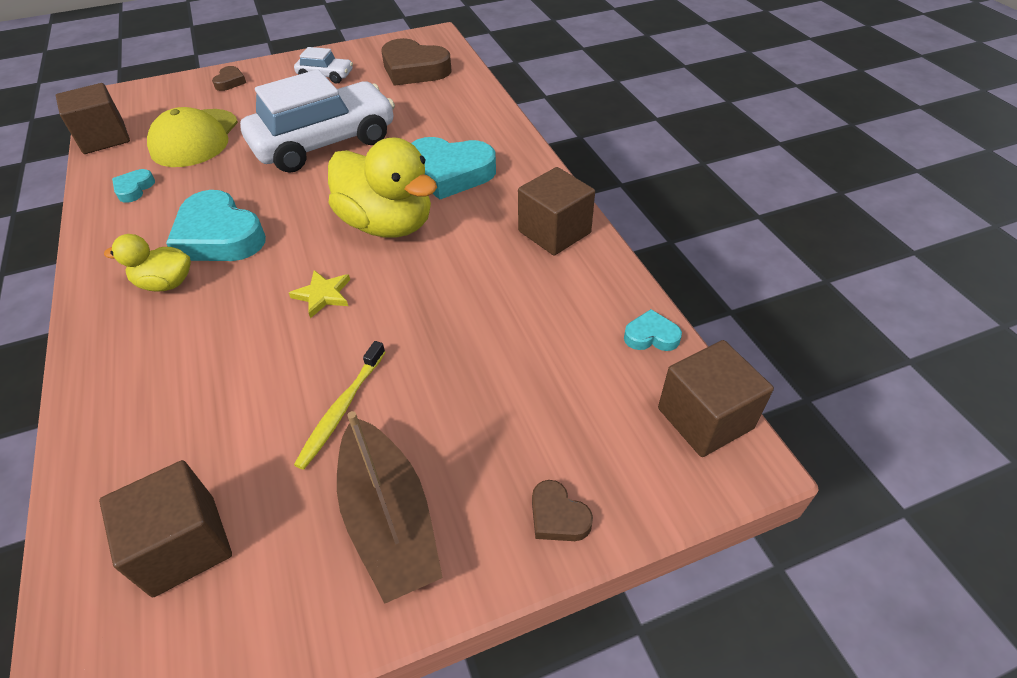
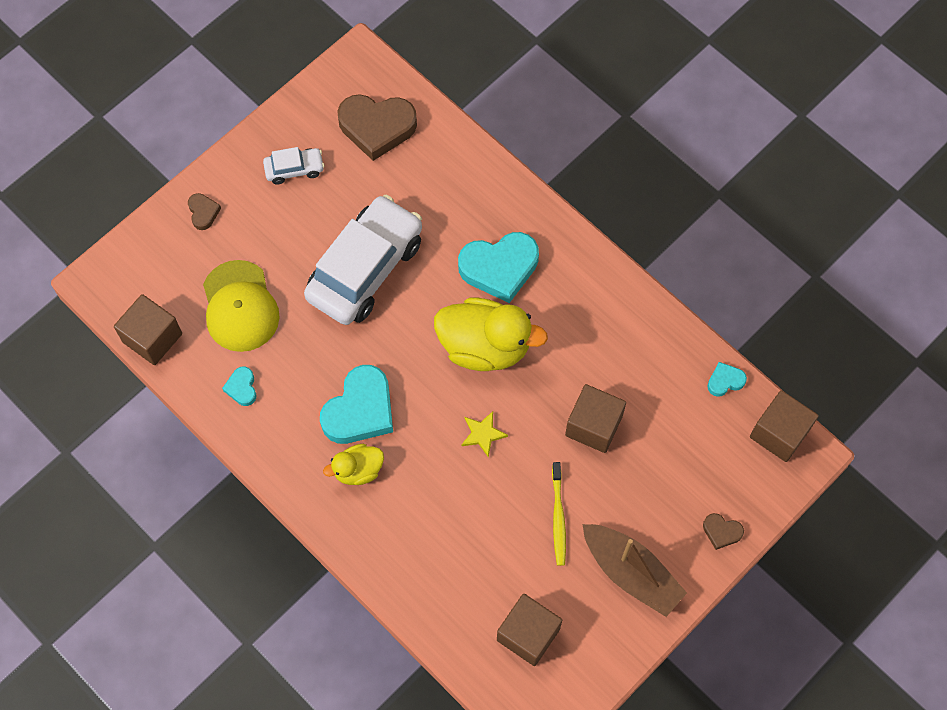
camera: 25 degrees left, 20 degrees up
(219, 236) = (360, 410): turquoise heart -> turquoise heart turned 75 degrees counterclockwise
(554, 232) = (617, 306): brown cube -> brown cube (593, 426)

